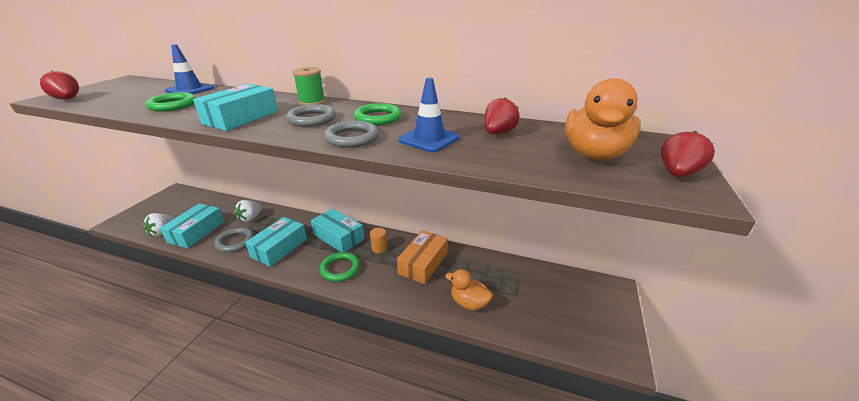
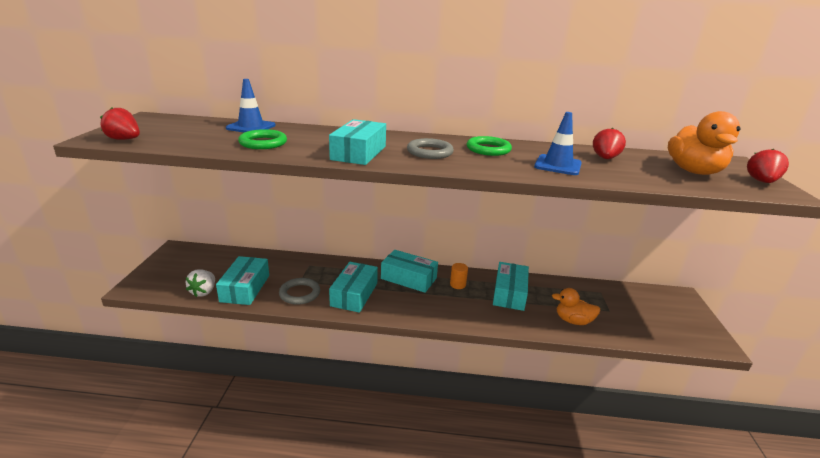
camera: 15 degrees left, 5 degrees down
(250, 218) = (296, 269): white strawberry -> none
(312, 102) = (403, 137): green spool -> none
(340, 269) = (433, 306): green ring -> none
(352, 138) = (492, 167): grey ring -> none
(423, 263) = (509, 293): orange box -> turquoise box

